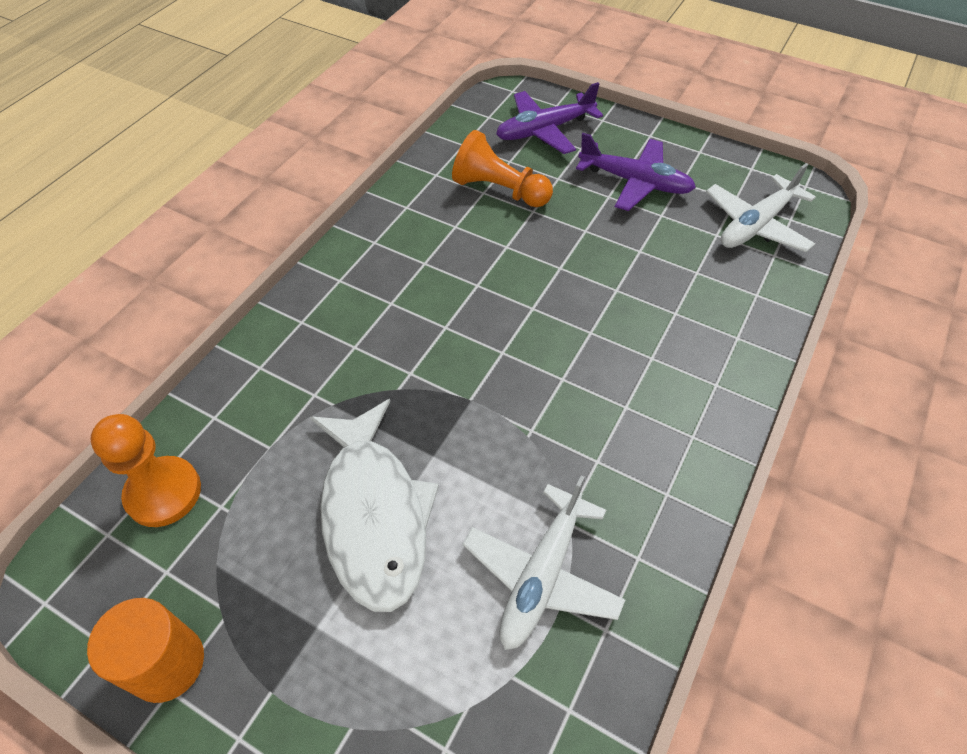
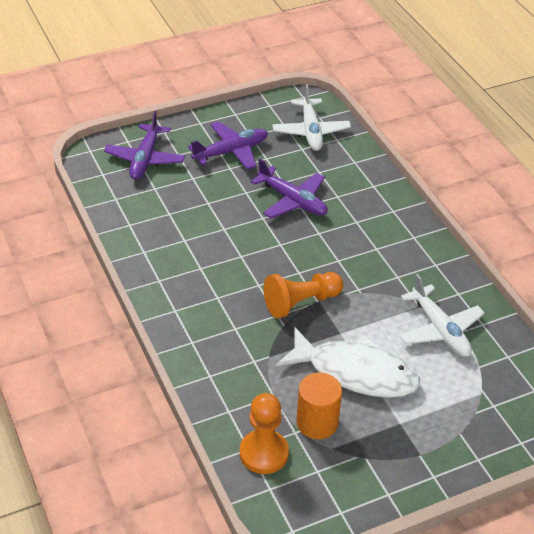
camera: 55 degrees left, 10 degrees down
(167, 664) = (373, 489): orange cylinder -> orange cylinder (317, 422)
(499, 190) = (175, 206): orange pawn -> orange pawn (301, 302)
(618, 277) = (293, 201): none -> purple plane

